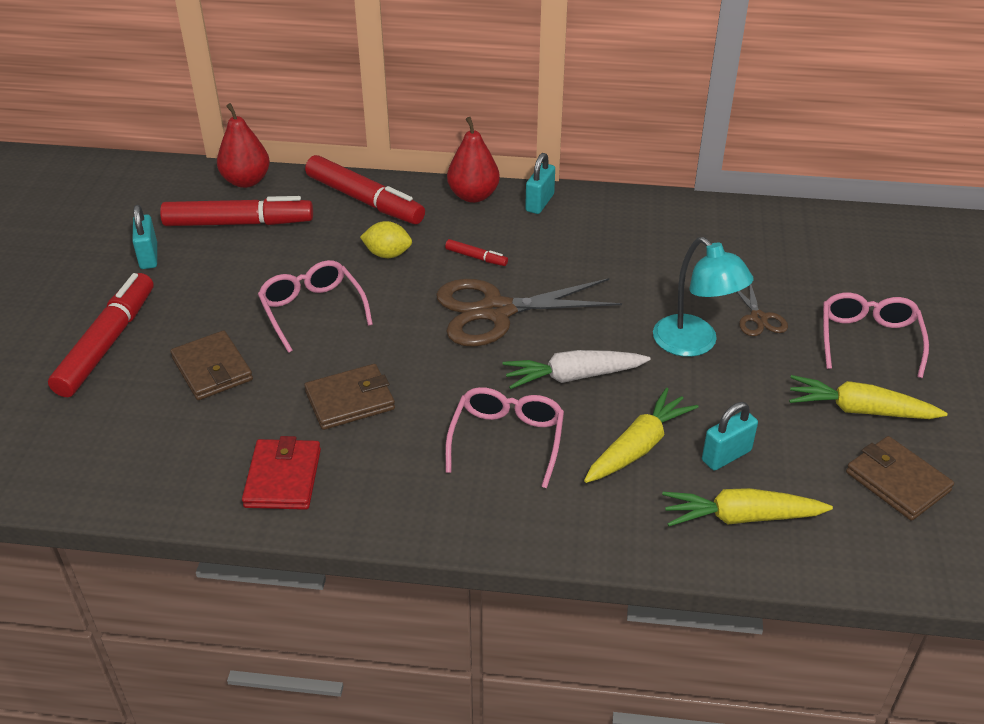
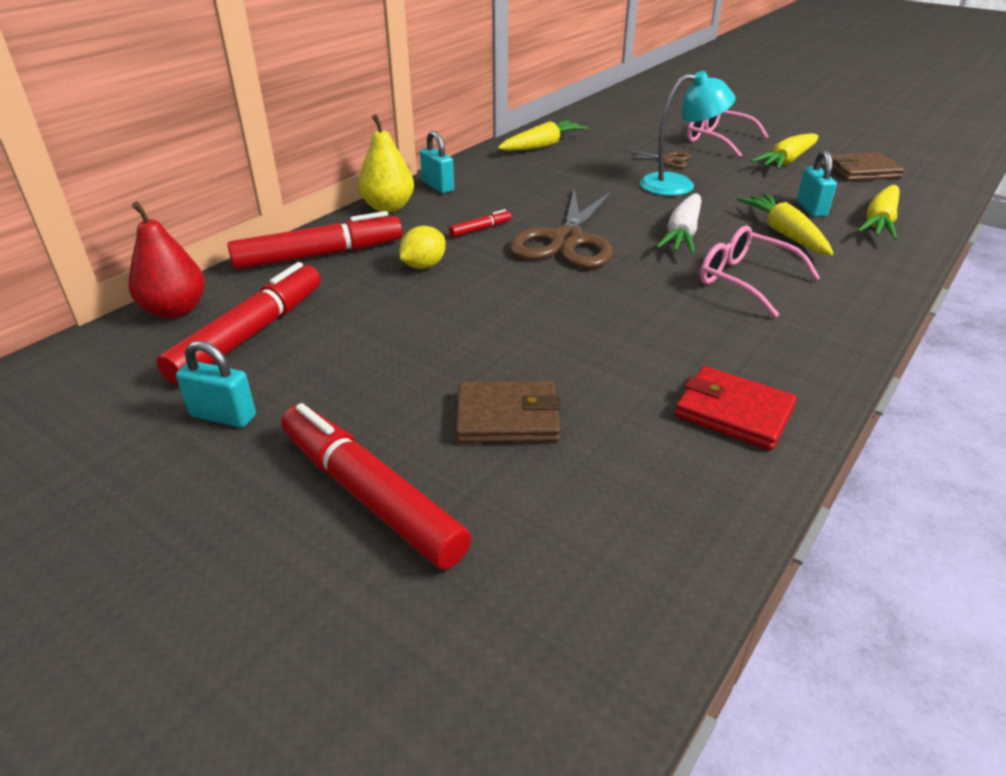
camera: 60 degrees left, 5 degrees down
(312, 310) = (467, 327): pink glasses -> none
(350, 400) = (635, 342): brown wallet -> none
(473, 196) = (388, 207): red pear -> yellow pear
(703, 225) = (542, 146): none -> yellow carrot

